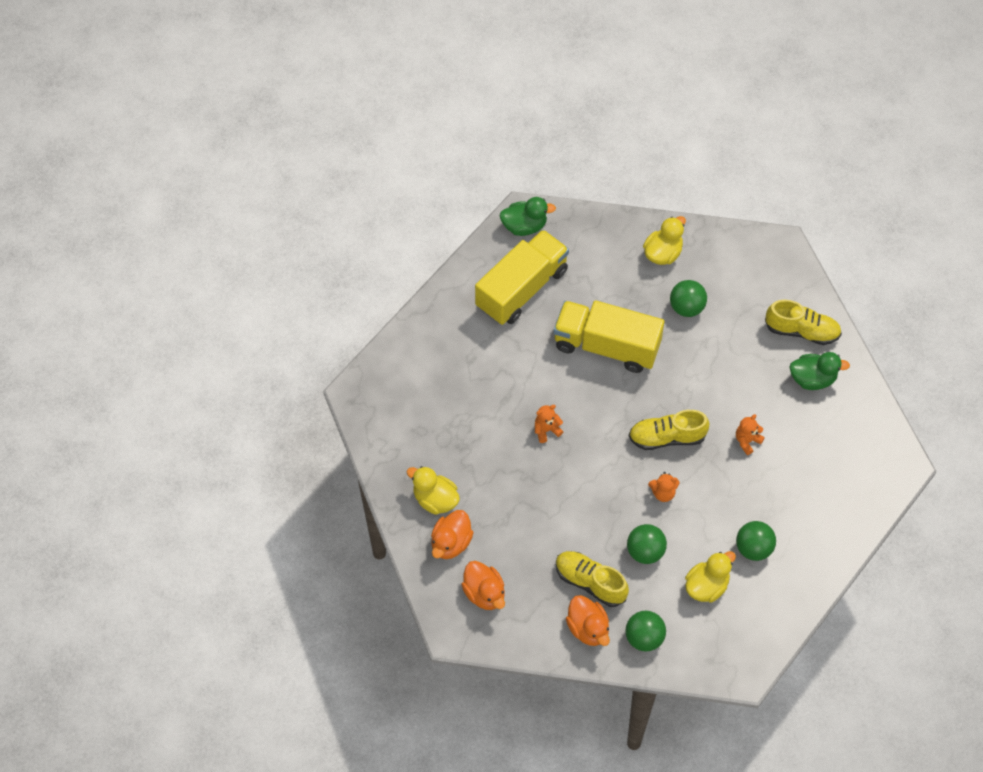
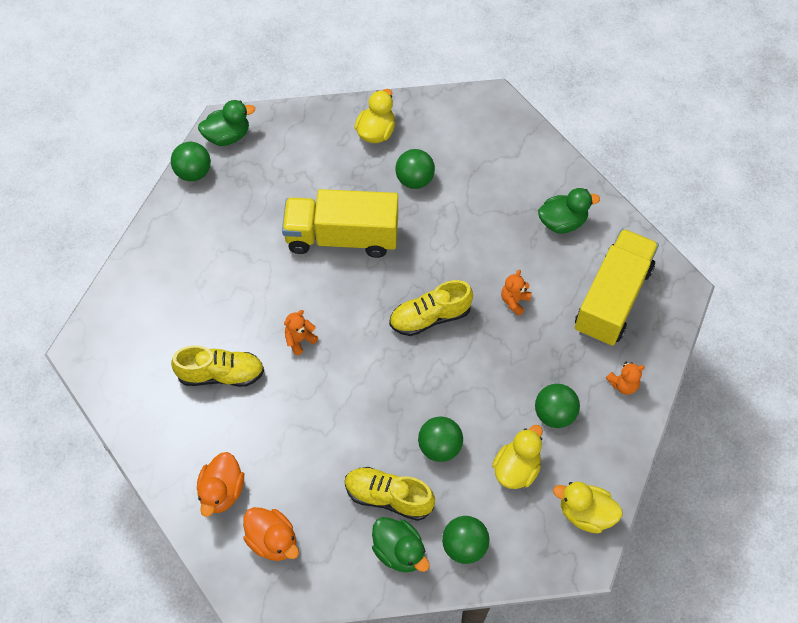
camera: 15 degrees left, 0 degrees up
(435, 500) = (194, 446): yellow duck -> yellow duck (585, 513)
(486, 254) = (193, 173): none -> green ball
(521, 289) = (239, 199): yellow truck -> yellow truck (612, 299)
(588, 628) = (399, 551): orange duck -> green duck
(663, 493) = (442, 377): orange teddy bear -> orange teddy bear (623, 384)
(802, 331) = (537, 177): yellow shoe -> yellow shoe (221, 374)

